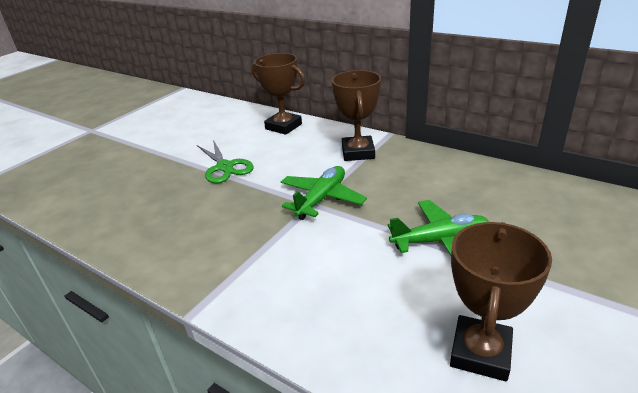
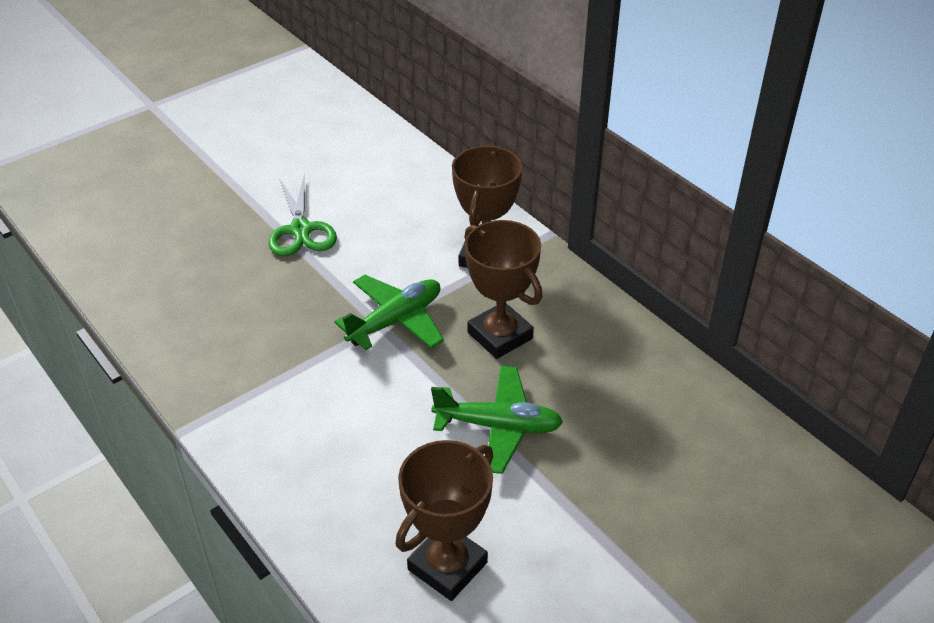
camera: 15 degrees right, 10 degrees up
(283, 126) = (411, 176): brown trophy -> brown trophy (500, 335)

